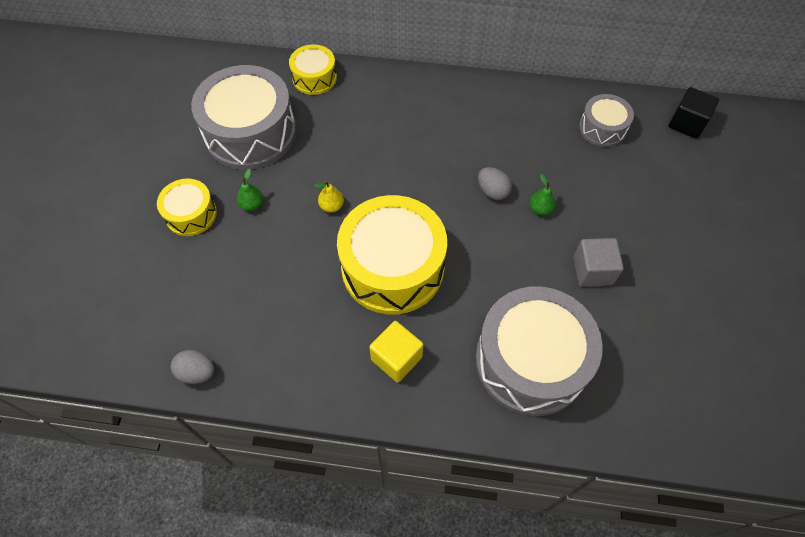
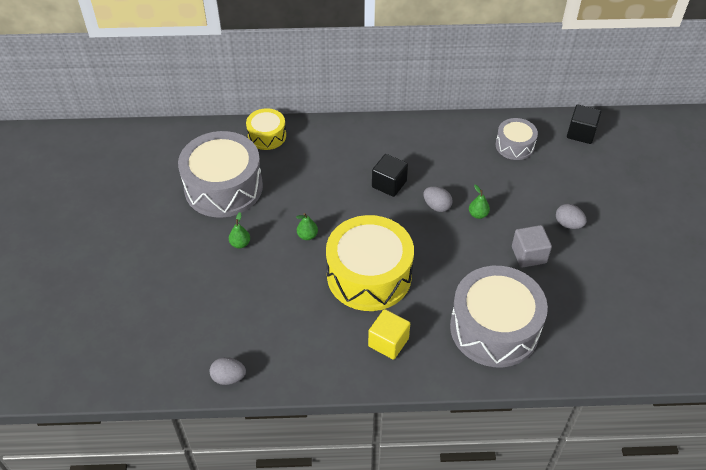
camera: 10 degrees left, 10 degrees down
(191, 214) = (190, 258): yellow drum -> none
(332, 206) = (307, 236): yellow pear -> green pear
(441, 156) = (389, 184): none -> black cube
(649, 238) = (568, 224): none -> grey egg

